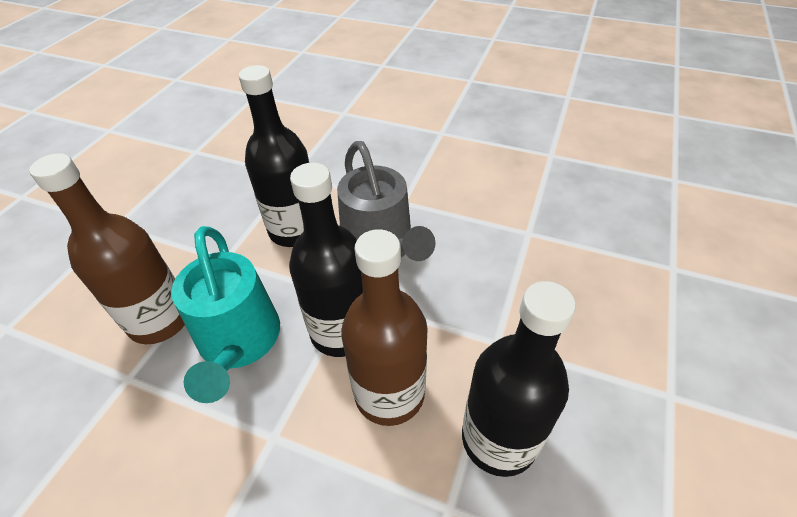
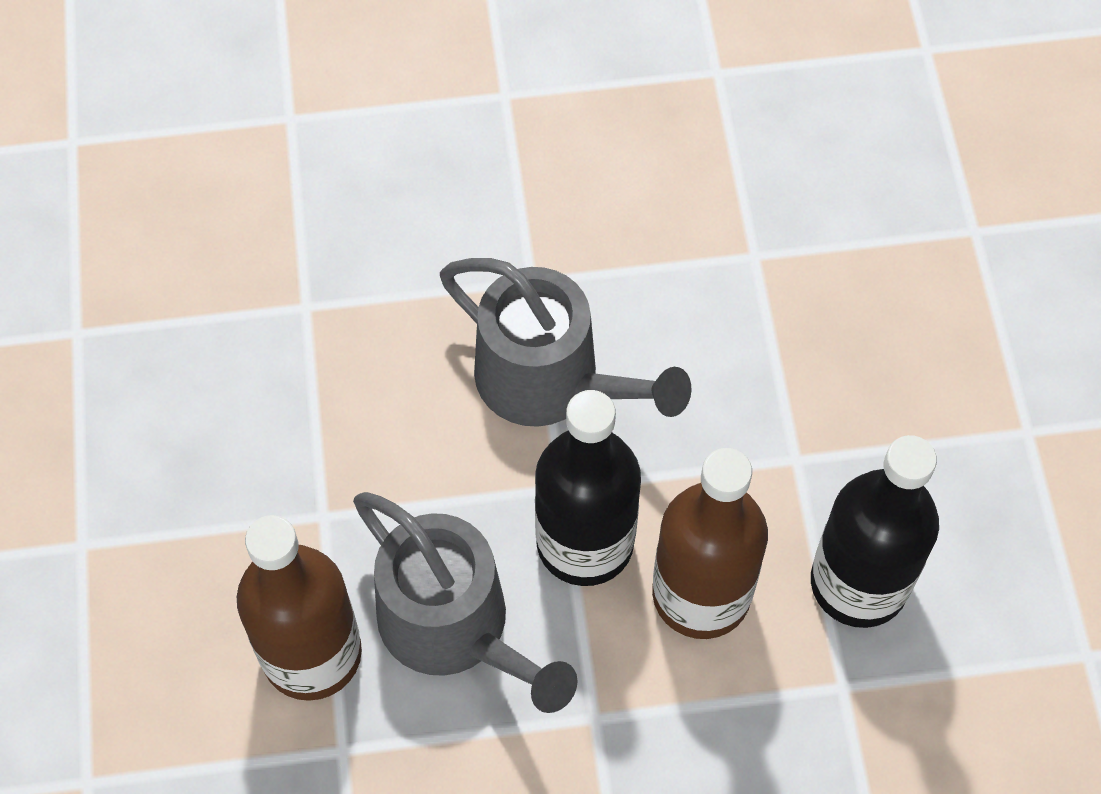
camera: 30 degrees left, 15 degrees up
(239, 342) = (454, 627): turquoise watering can -> grey watering can
(295, 230) = (396, 413): black bottle -> none

